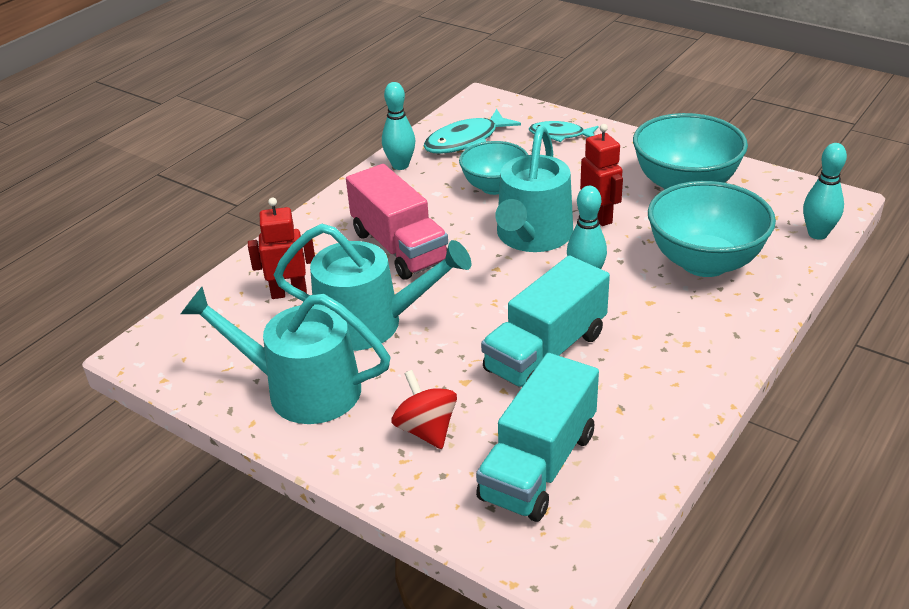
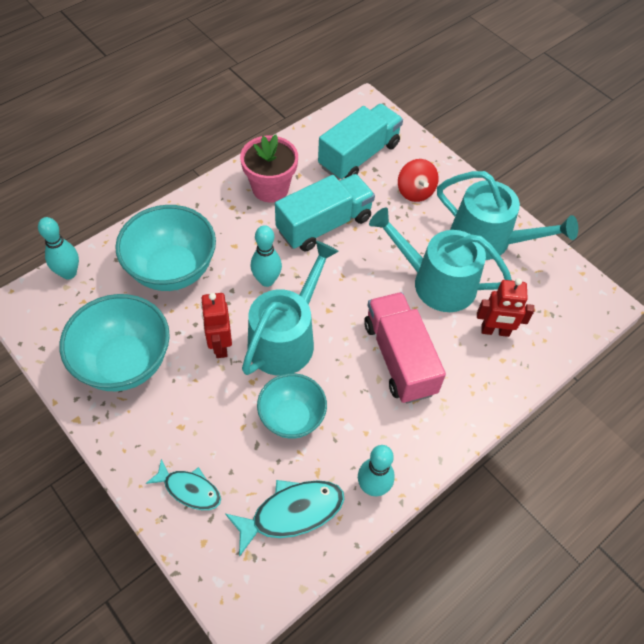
camera: 170 degrees left, 20 degrees up
(650, 379) = (270, 188): none -> pink flower pot

